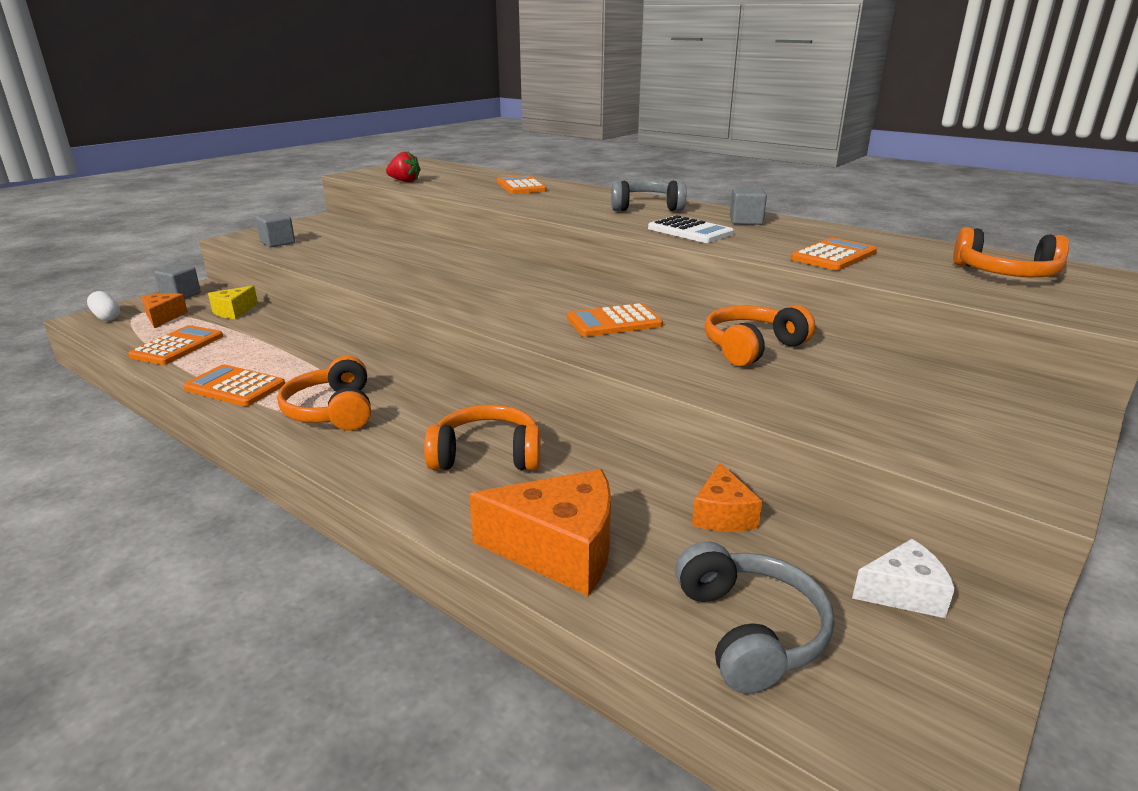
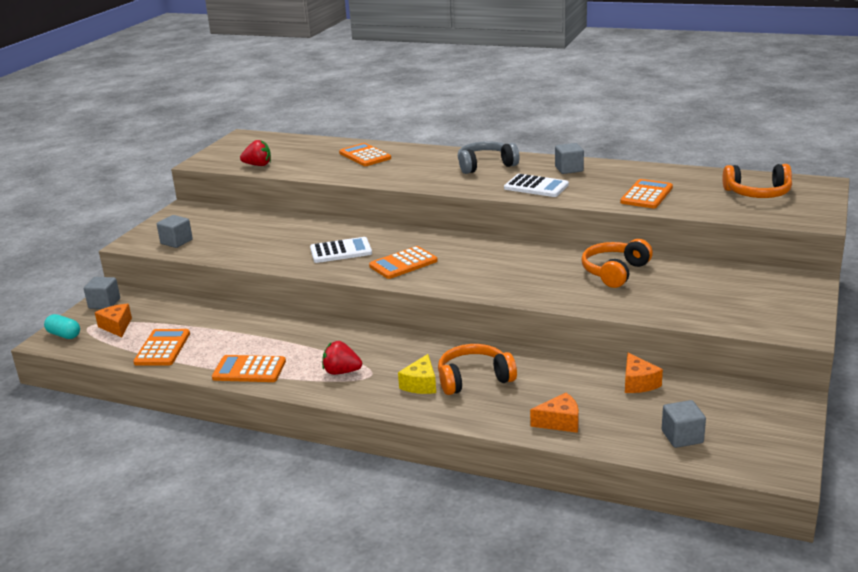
camera: 15 degrees left, 0 degrees up
(106, 316) = (64, 335): white capsule -> turquoise capsule
(233, 311) = (171, 310): yellow cheese -> yellow cheese (421, 384)
(332, 411) = (341, 372): orange headphones -> red strawberry
(430, 274) = (341, 251): none -> white calculator
(559, 550) = (560, 422): orange cheese -> orange cheese, size x0.57
(614, 322) = (512, 269): orange calculator -> orange calculator (403, 263)
(749, 631) = (682, 437): grey headphones -> grey cube
(903, 593) = (749, 402): white cheese -> none

